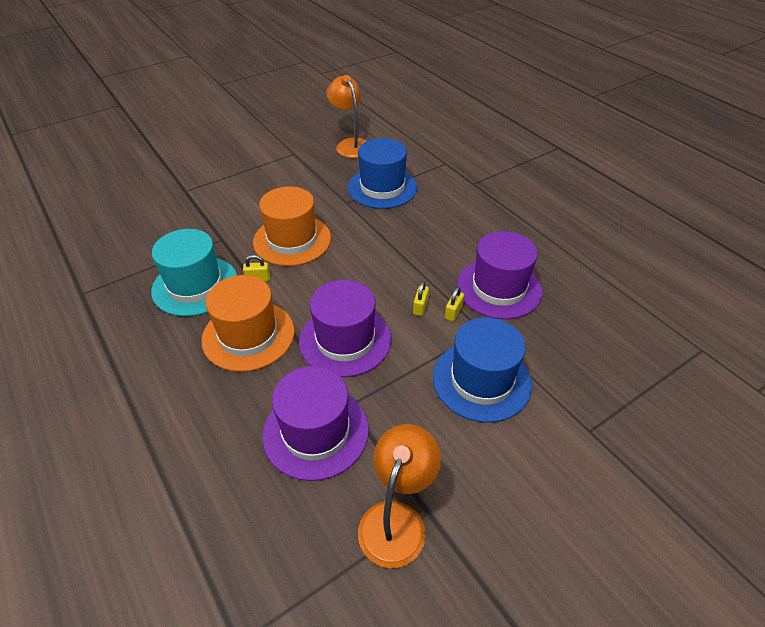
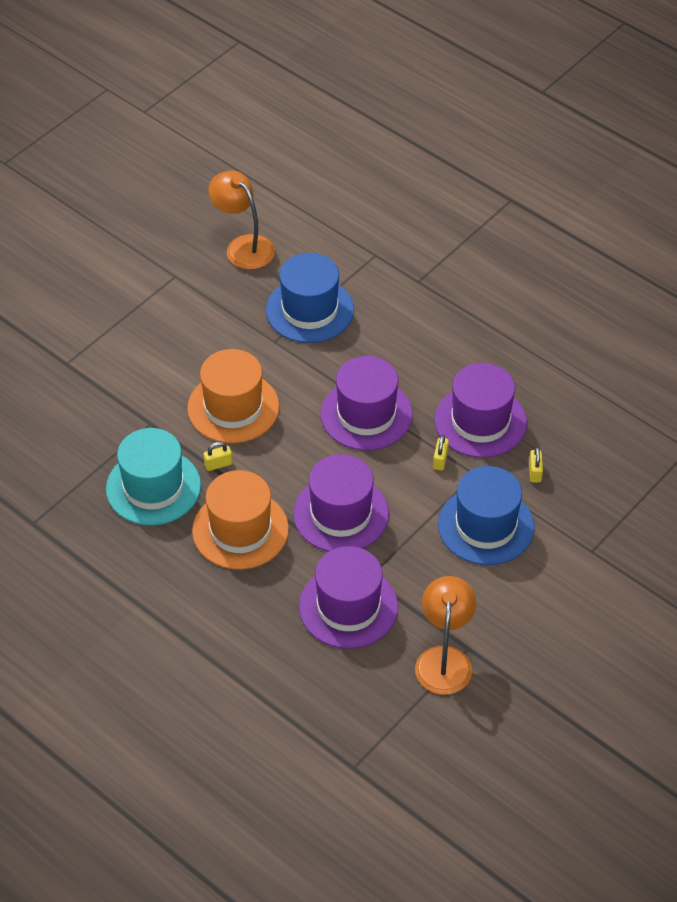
camera: 15 degrees left, 5 degrees up
(399, 264) = (366, 414): none -> purple hat
(420, 307) = (404, 461): yellow padlock -> yellow padlock (535, 472)

